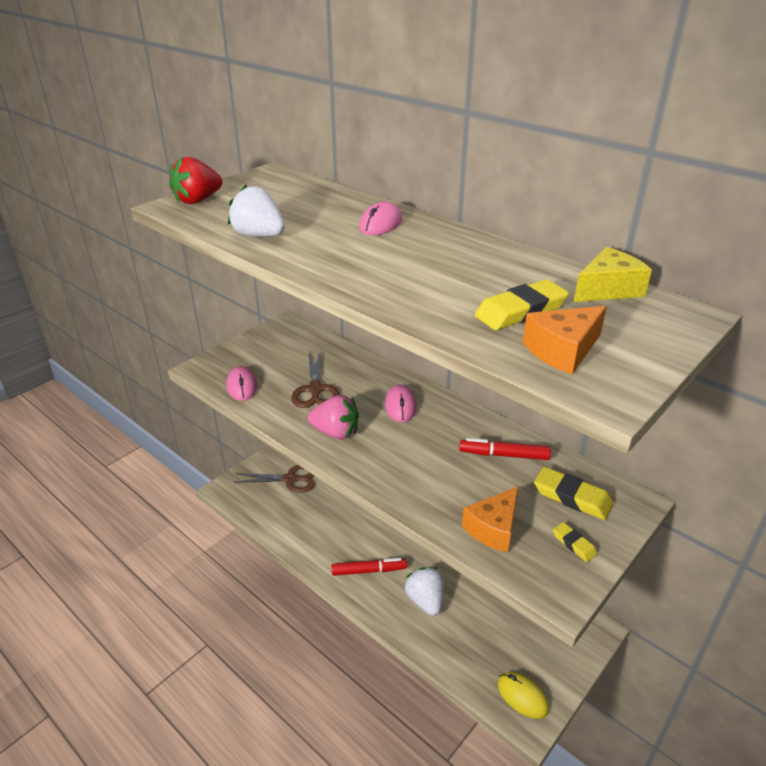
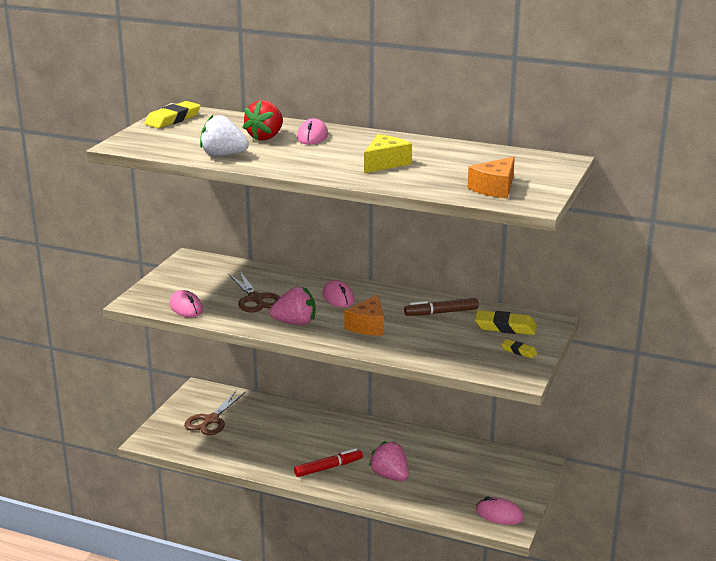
camera: 20 degrees left, 10 degrees down
(197, 200) = (140, 138): red strawberry -> red strawberry (265, 137)
(290, 479) = (211, 420): brown scissors -> brown scissors turned 135 degrees clockwise
(425, 600) = (390, 476): white strawberry -> pink strawberry
(494, 528) = (457, 354): orange cheese -> orange cheese (368, 326)
(504, 455) = (441, 313): red marker -> brown marker
(521, 311) = (455, 173): yellow eraser -> yellow eraser (173, 119)
(522, 696) = (499, 514): yellow mouse -> pink mouse
(607, 289) = (504, 154): yellow cheese -> yellow cheese (385, 163)

